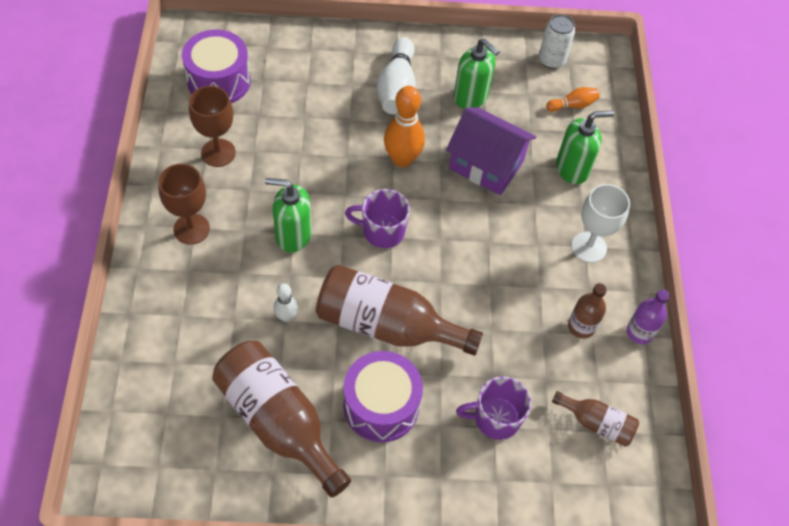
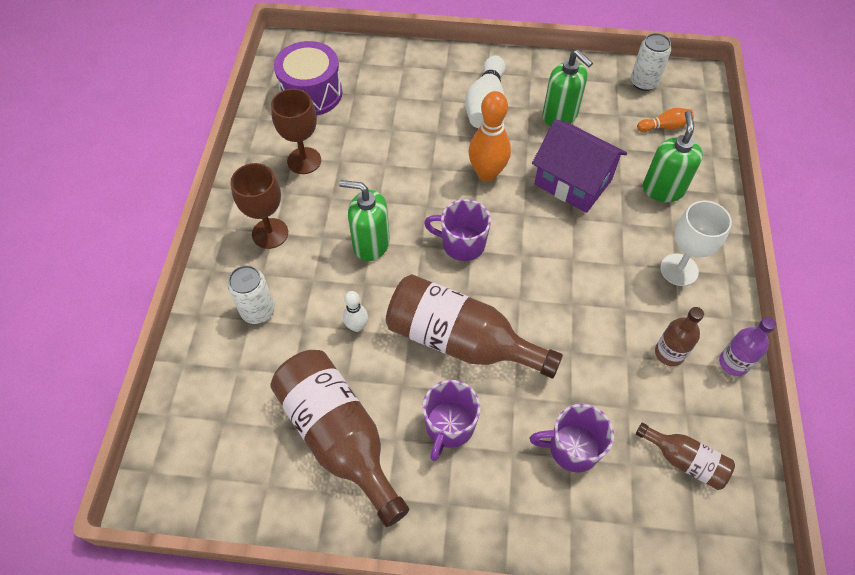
camera: 10 degrees right, 0 degrees up
(188, 306) = (258, 311): none -> white can
(381, 406) = (449, 426): purple drum -> purple mug
(572, 169) = (663, 189): green soap dispenser -> green soap dispenser turned 75 degrees counterclockwise

